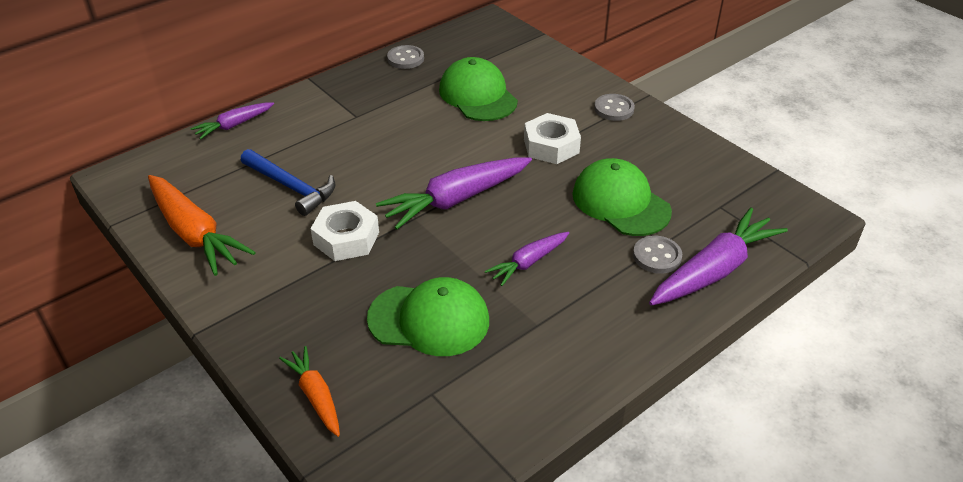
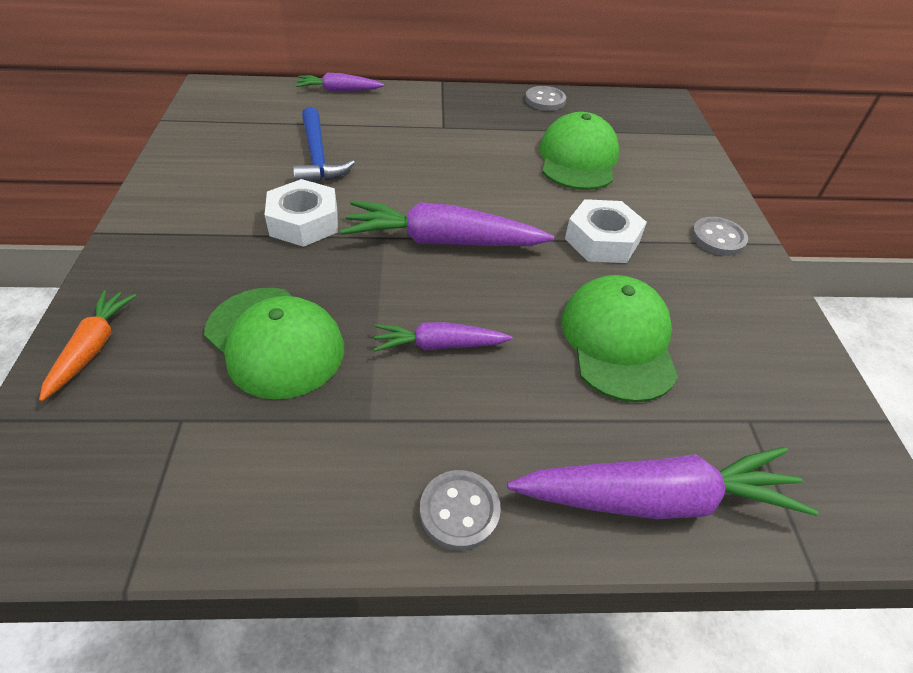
camera: 35 degrees right, 5 degrees up
(195, 233) = (202, 155): orange carrot -> none
(657, 256) = (596, 431): grey button -> grey button (459, 511)

